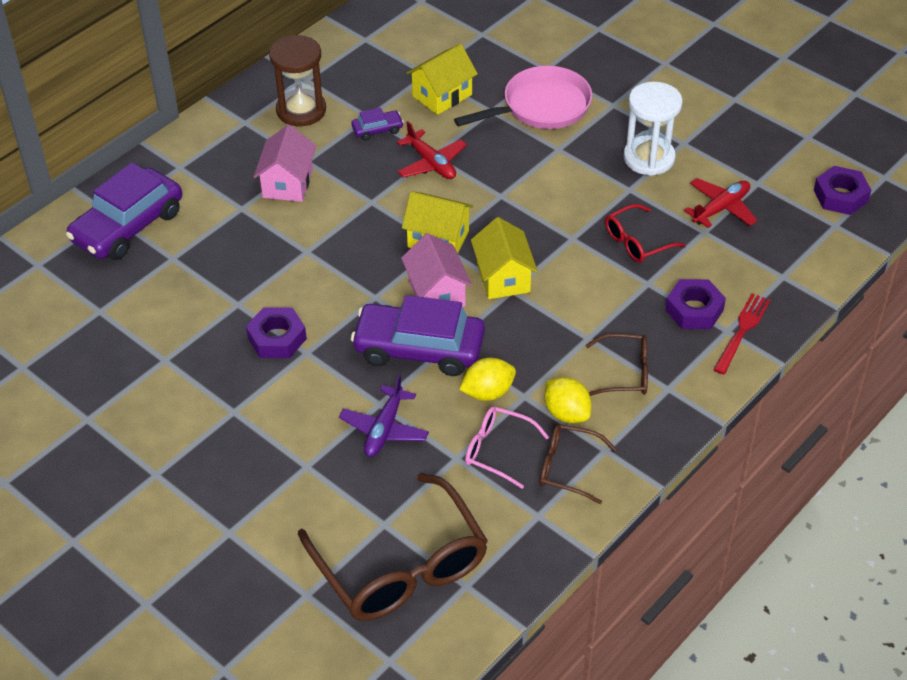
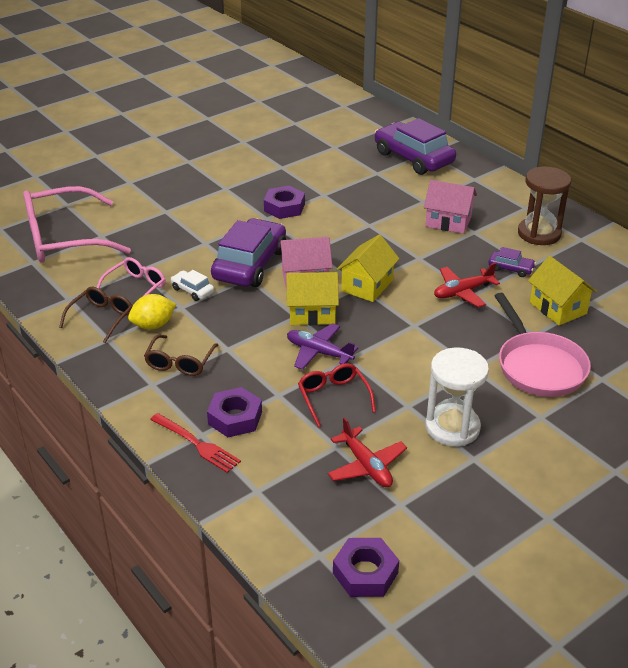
camera: 100 degrees right, 10 degrees down
(377, 130) = (511, 268): purple car -> purple car turned 60 degrees counterclockwise
(384, 429) = (181, 243): purple plane -> purple plane (319, 352)
(400, 565) = (65, 238): brown glasses -> pink glasses
(488, 392) = (192, 290): yellow lemon -> white car

